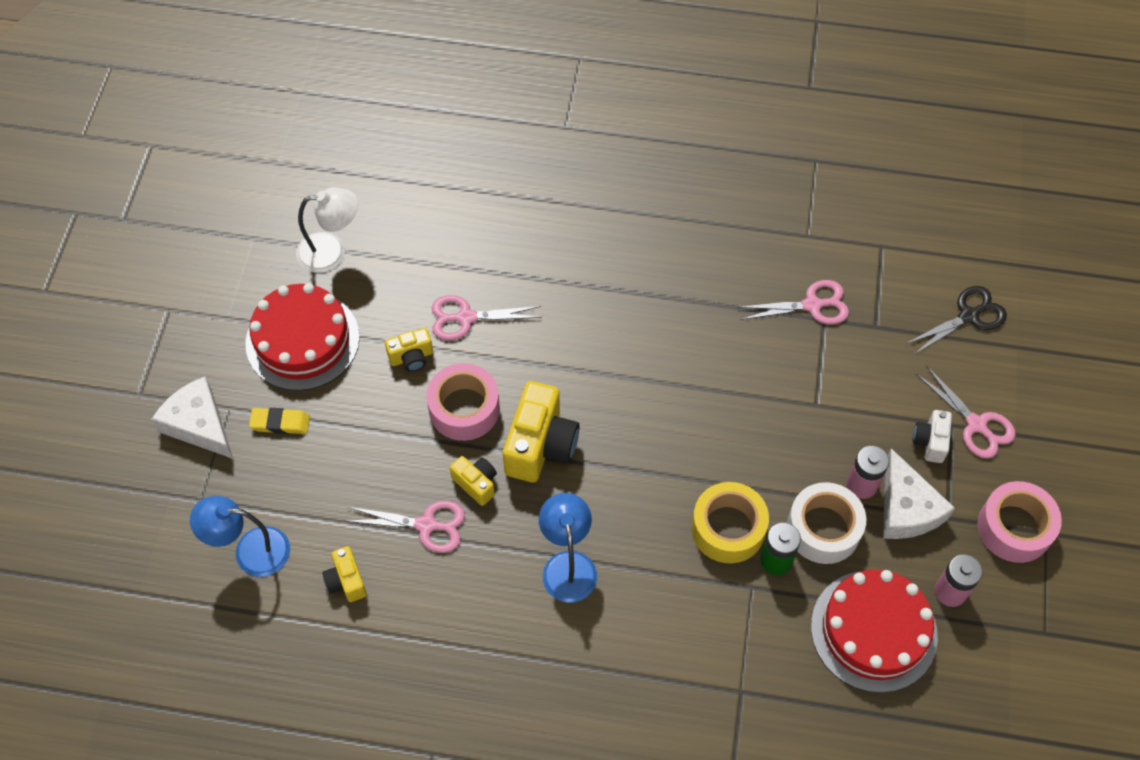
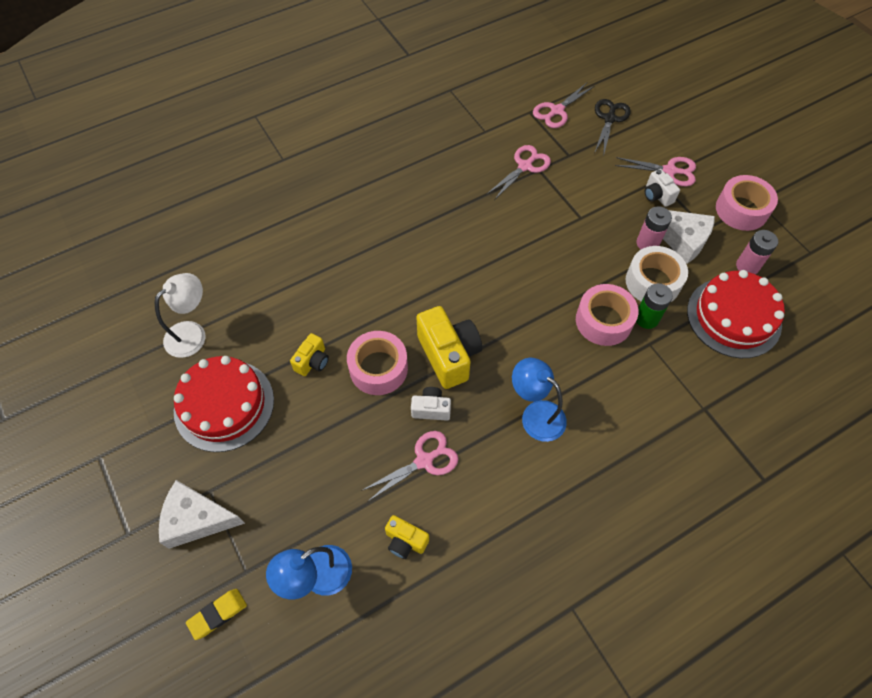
camera: 40 degrees left, 0 degrees up
(280, 423) = (258, 472): yellow eraser -> yellow eraser (218, 614)
(466, 318) = (326, 312): pink scissors -> pink scissors (557, 111)
(476, 483) = (431, 409): yellow camera -> white camera
(728, 528) = (603, 321): yellow tape -> pink tape

